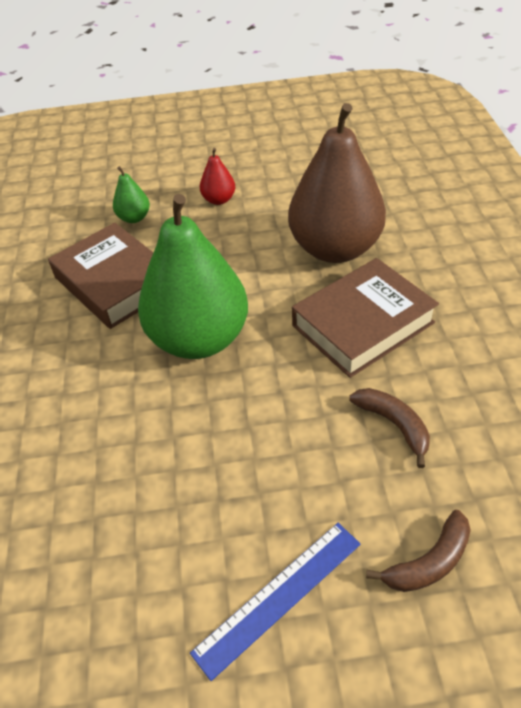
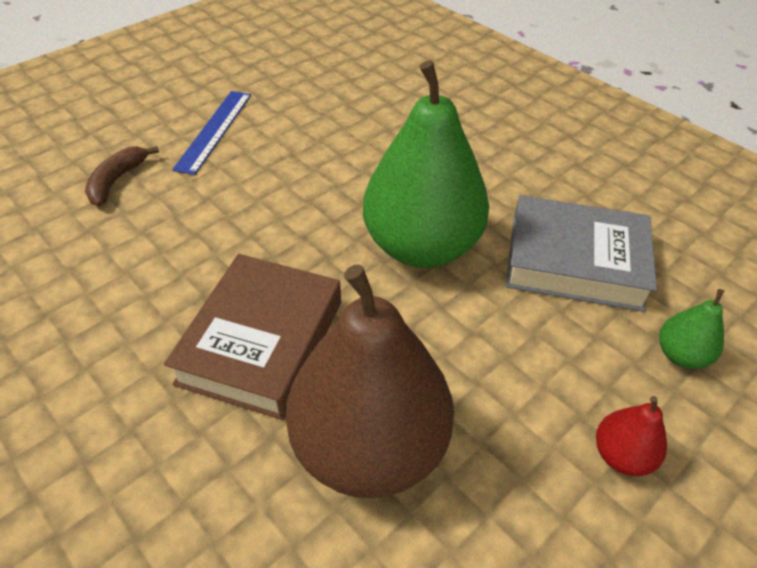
camera: 140 degrees right, 0 degrees up
(115, 282) = (575, 261): brown book -> grey book
(394, 425) = (178, 254): brown banana -> none

